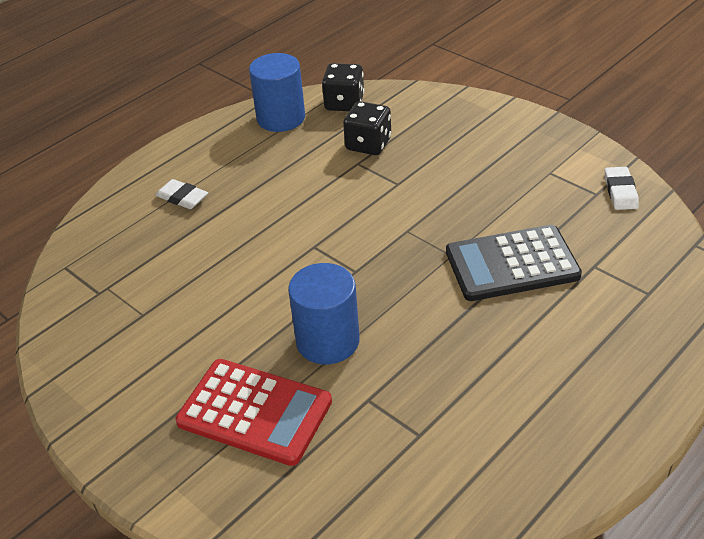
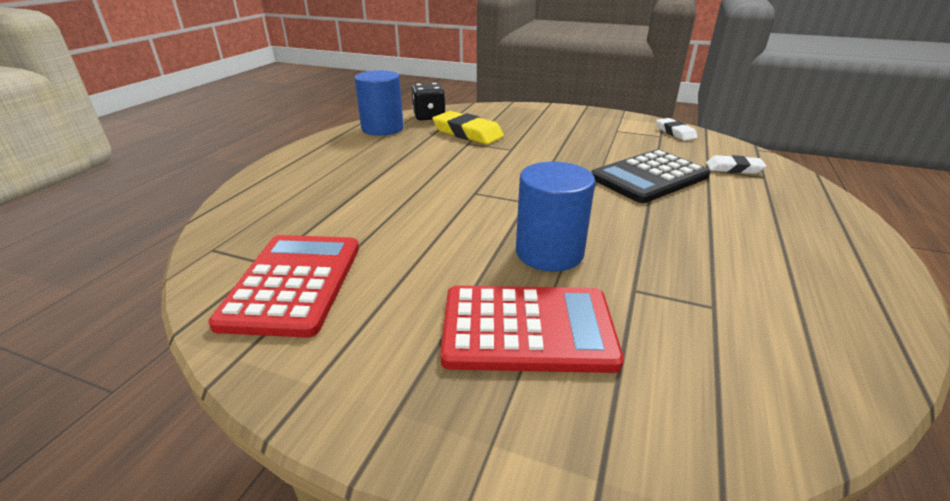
camera: 25 degrees left, 10 degrees down
(110, 321) = (293, 284): none -> red calculator
(182, 198) = (322, 181): white eraser -> white eraser (734, 168)
(368, 144) = (467, 133): black dice -> yellow eraser

